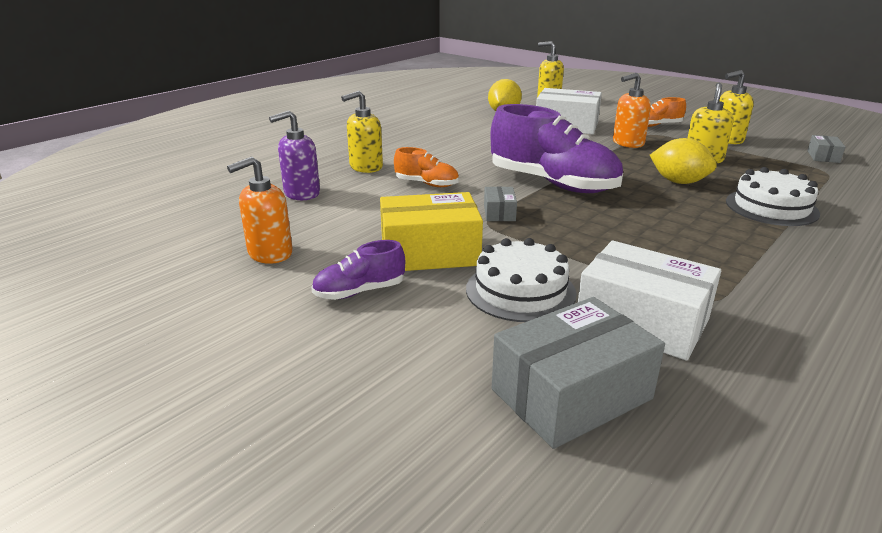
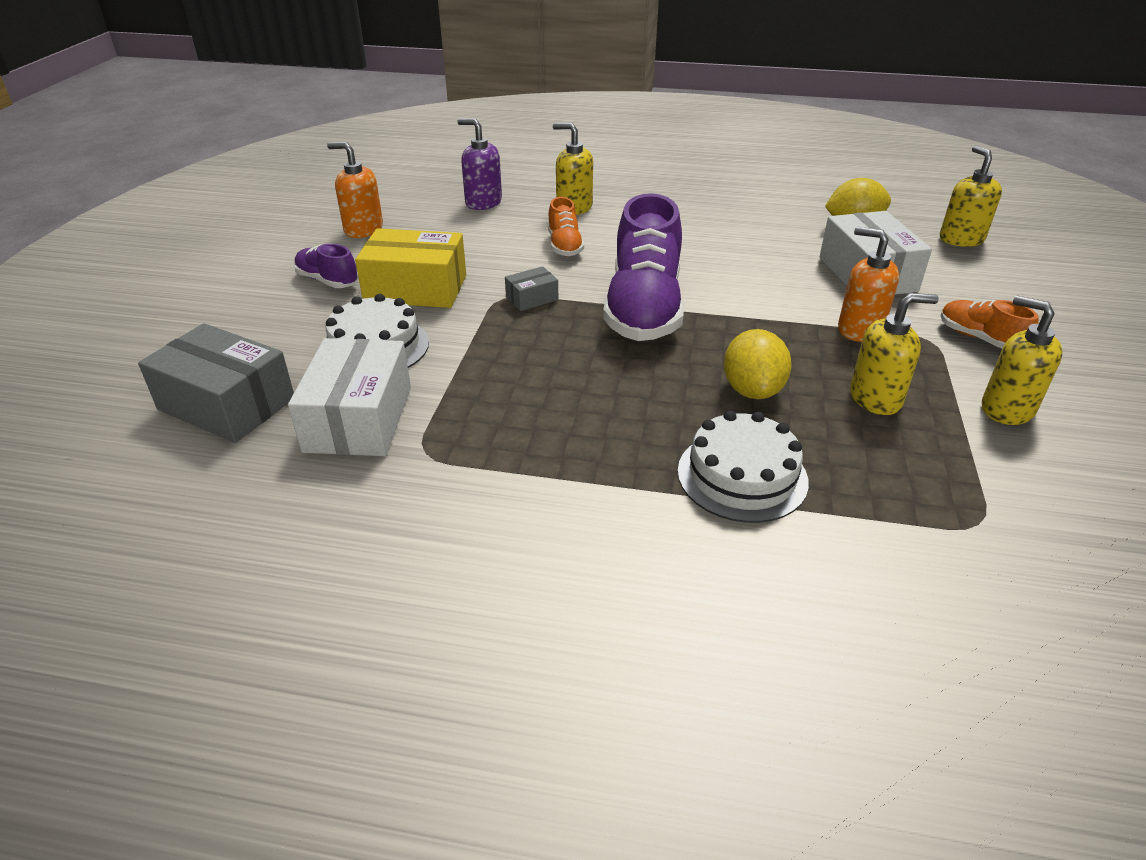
camera: 60 degrees right, 10 degrees up
(429, 252) = (416, 288): yellow box -> yellow box turned 45 degrees counterclockwise
(823, 156) = (1062, 518): grey box -> none

